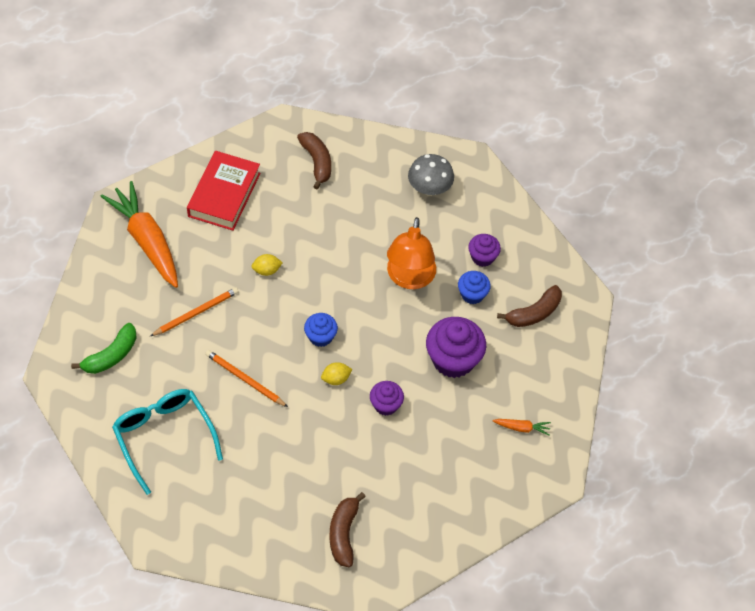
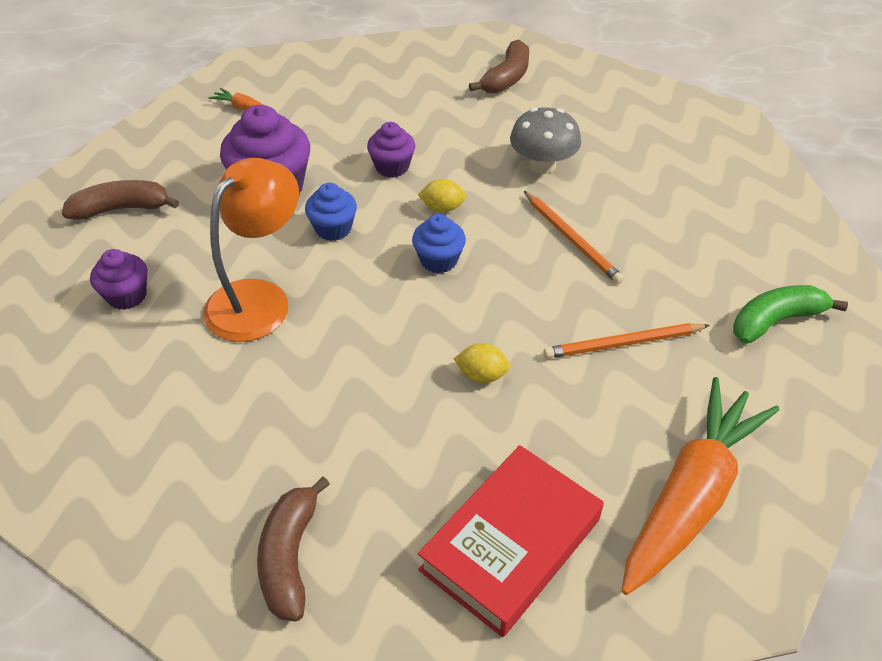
camera: 155 degrees left, 10 degrees down
(147, 240) = (691, 495): orange carrot -> orange carrot turned 135 degrees counterclockwise
(164, 437) = (704, 206): turquoise glasses -> none
(429, 188) = (117, 431): grey mushroom -> grey mushroom (542, 165)
(472, 294) = (184, 252): blue cupcake -> blue cupcake (333, 228)

